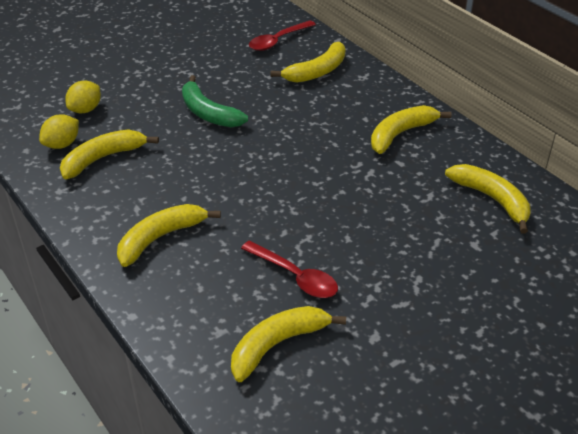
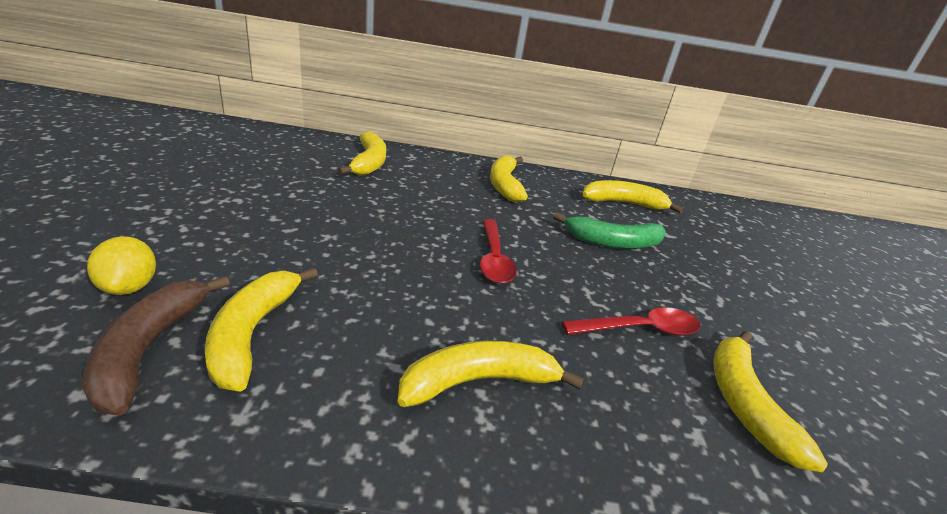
camera: 55 degrees left, 10 degrees down
(62, 144) = (149, 349): yellow lemon -> brown banana
(160, 238) = (478, 381): yellow banana -> yellow banana turned 75 degrees clockwise
(208, 113) = (319, 227): green banana -> green banana (613, 242)
(278, 41) = (294, 149): red spoon -> red spoon (494, 259)

